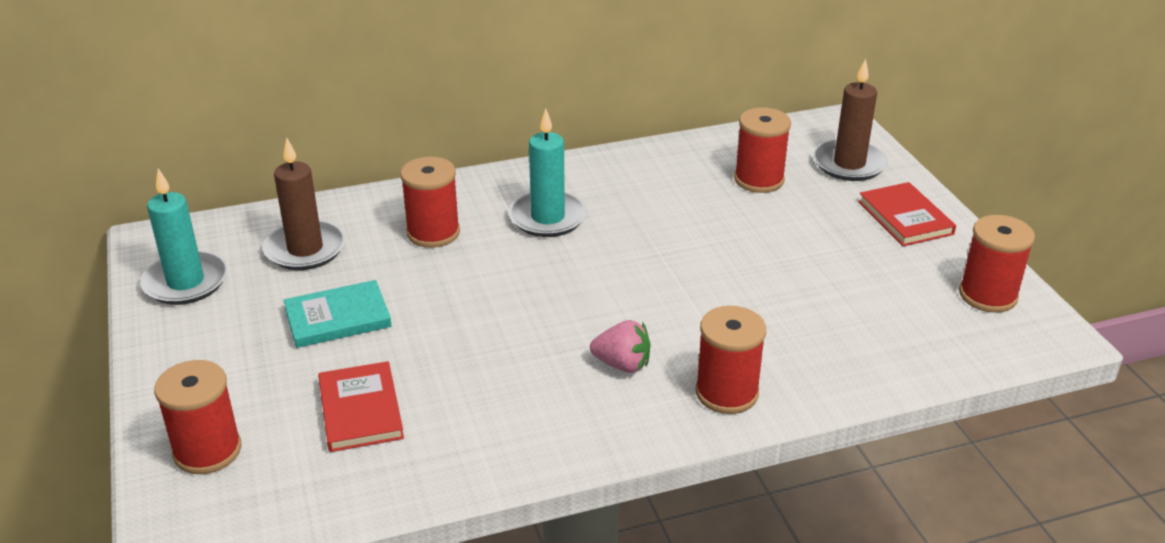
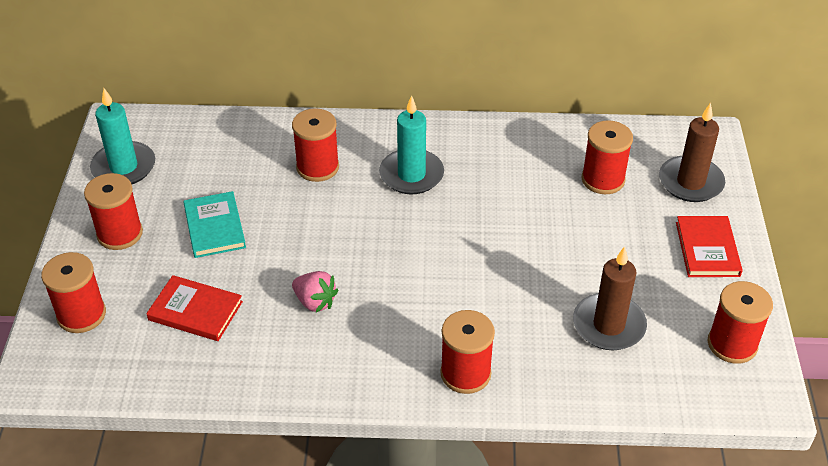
camera: 20 degrees right, 10 degrees up
(216, 352) = (120, 234): none -> red spool
(305, 249) = (218, 159): brown candle -> brown candle (608, 325)
(338, 318) = (214, 227): turquoise book -> turquoise book turned 75 degrees clockwise
(360, 410) = (195, 311): red book -> red book turned 75 degrees counterclockwise
(622, 364) = (400, 326): pink strawberry -> pink strawberry (315, 302)

